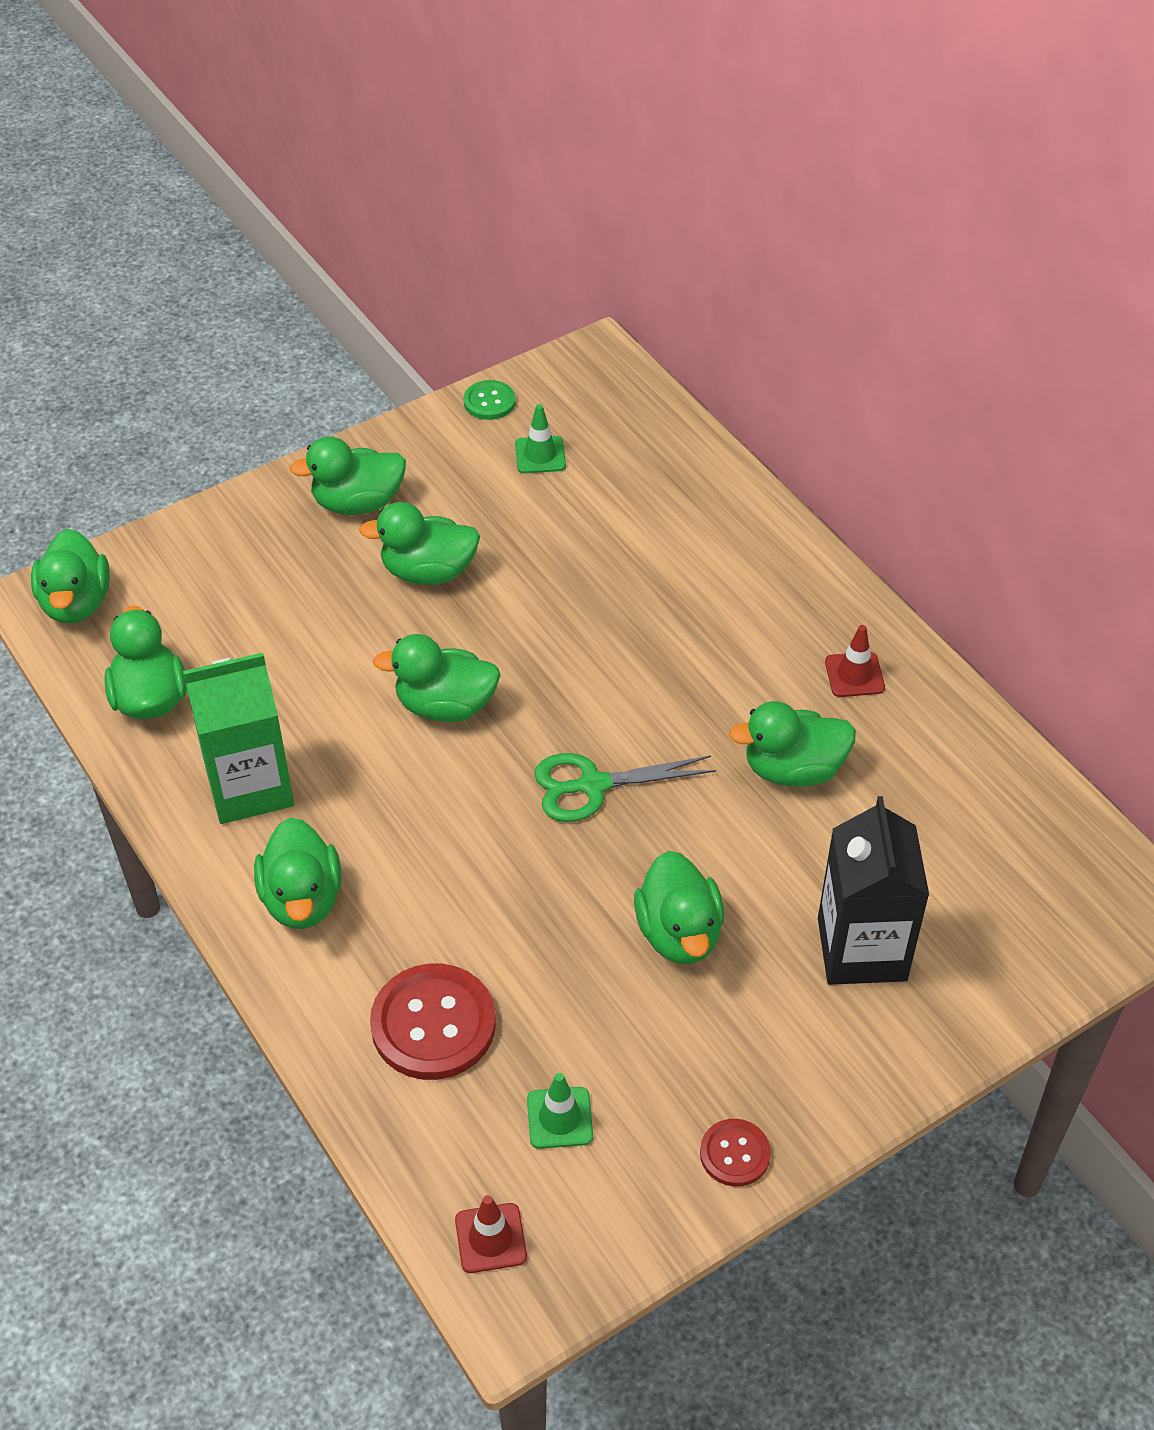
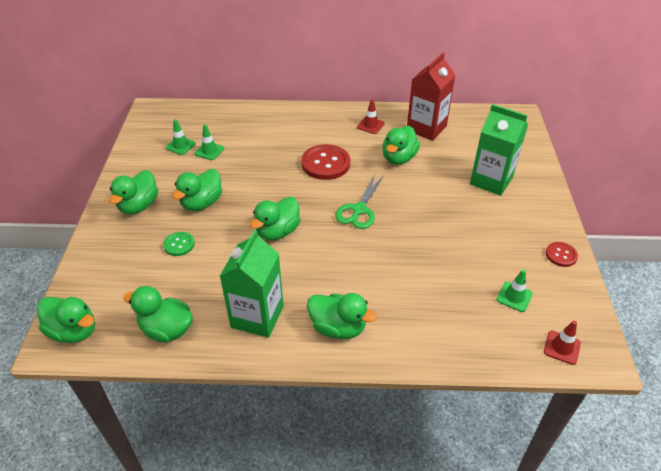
camera: 55 degrees left, 5 degrees down
(433, 1024) = (440, 314): red button -> red button (325, 163)
(489, 402) = (135, 145): green button -> green button (179, 245)
(561, 499) = (209, 151): none -> green traffic cone
(679, 933) = (449, 221): green duck -> none
(862, 949) = (491, 181): black carton -> green carton
(934, 766) = (426, 128): none -> red carton

